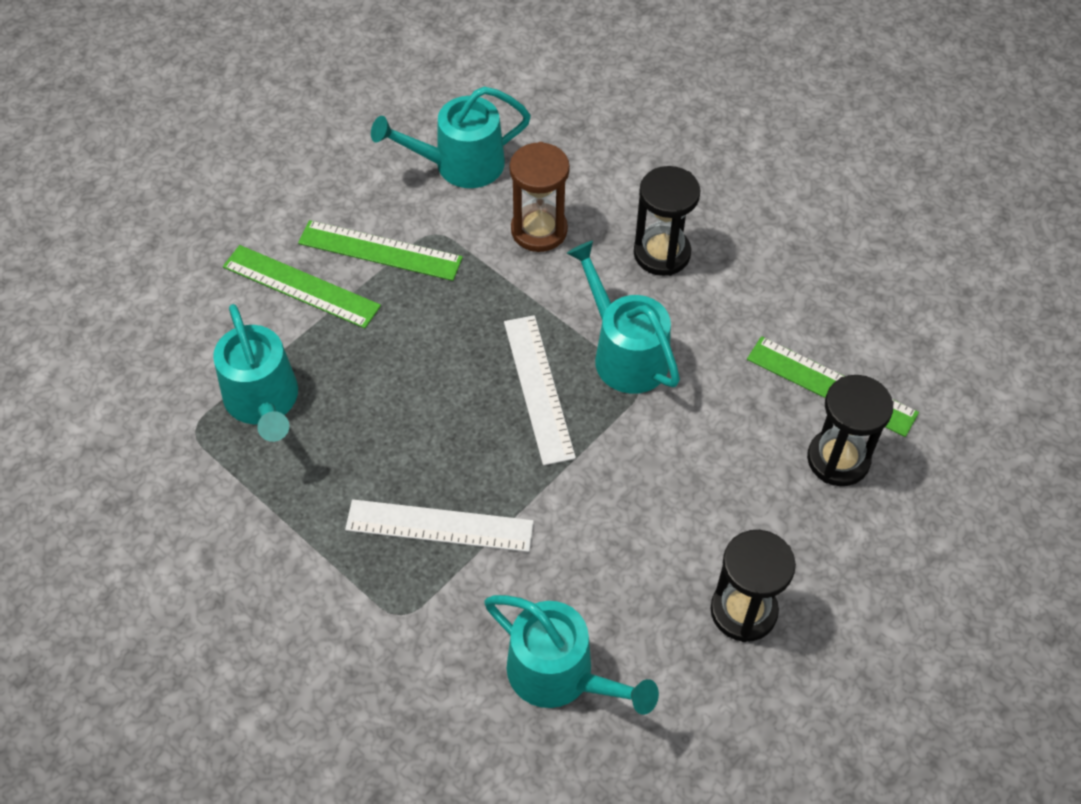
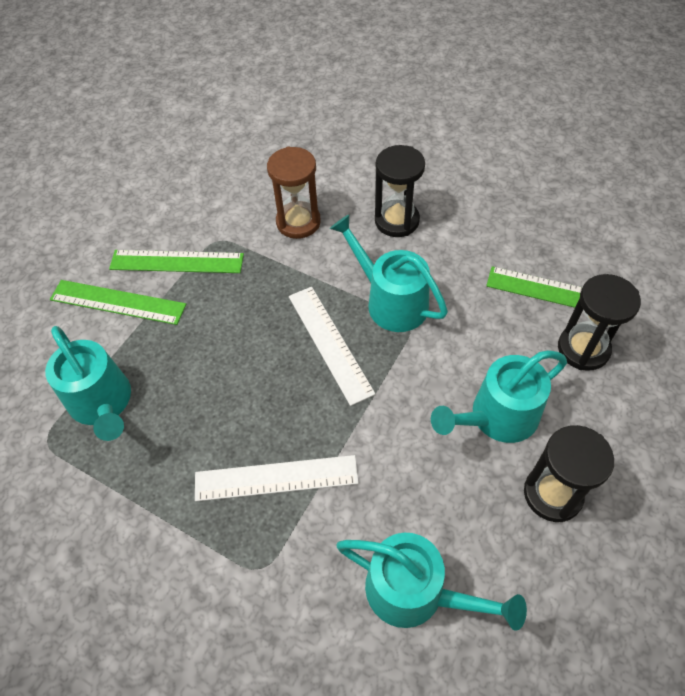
camera: 10 degrees left, 0 degrees up
(460, 165) = (225, 187): turquoise watering can -> turquoise watering can (497, 417)

